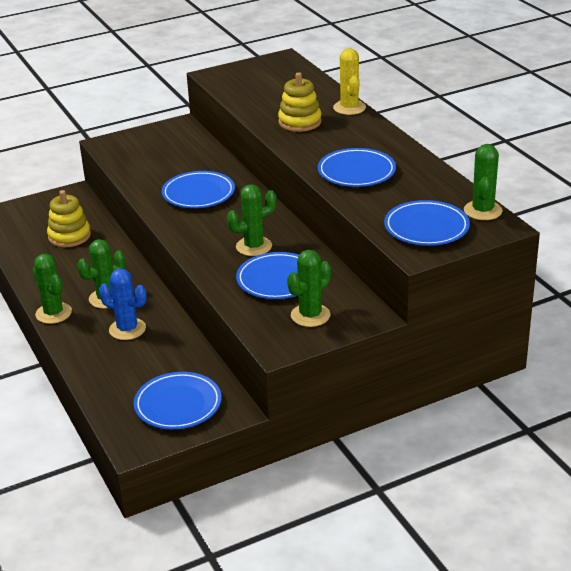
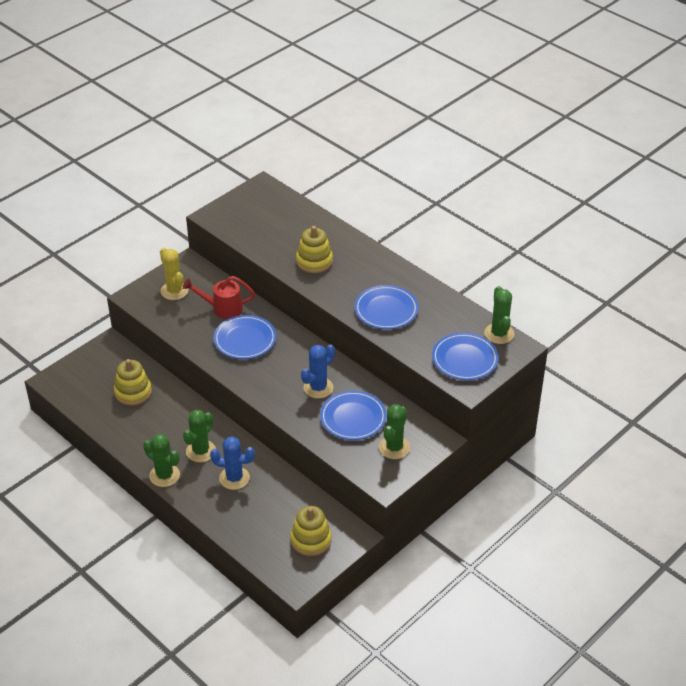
camera: 20 degrees left, 10 degrees up
(178, 404) = (311, 540): blue plate -> yellow stacking toy
(192, 165) = (222, 308): none -> red watering can
(254, 246) = (318, 388): green cactus -> blue cactus
(349, 108) = (347, 238): yellow cactus -> yellow cactus (174, 291)

